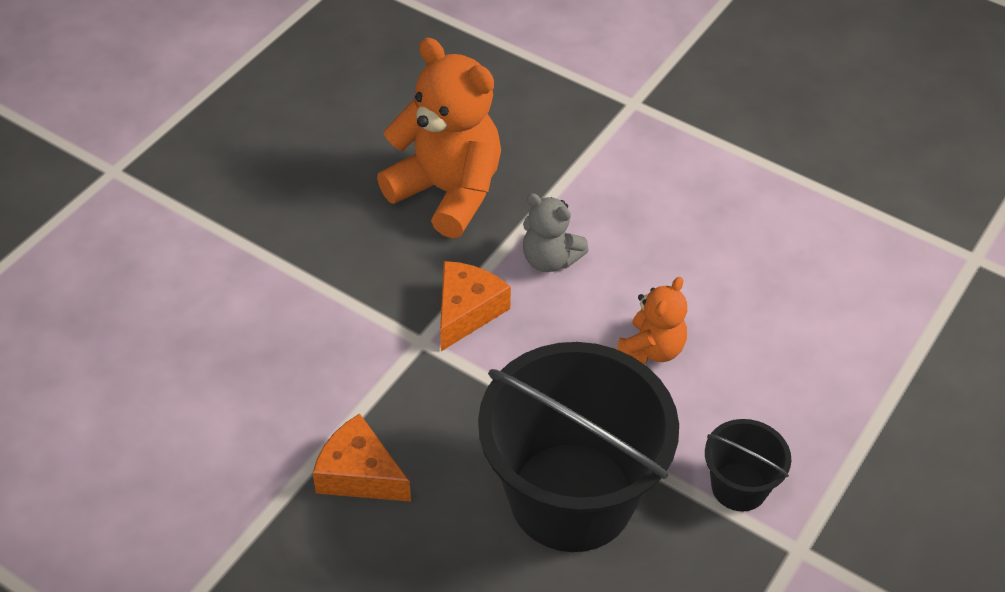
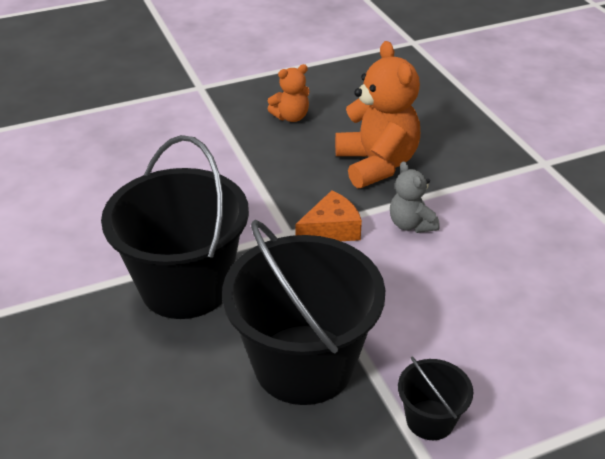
camera: 35 degrees right, 10 degrees down
(359, 474) = (186, 285): orange cheese -> black bucket
(651, 349) = (437, 304): orange teddy bear -> orange teddy bear (291, 117)

